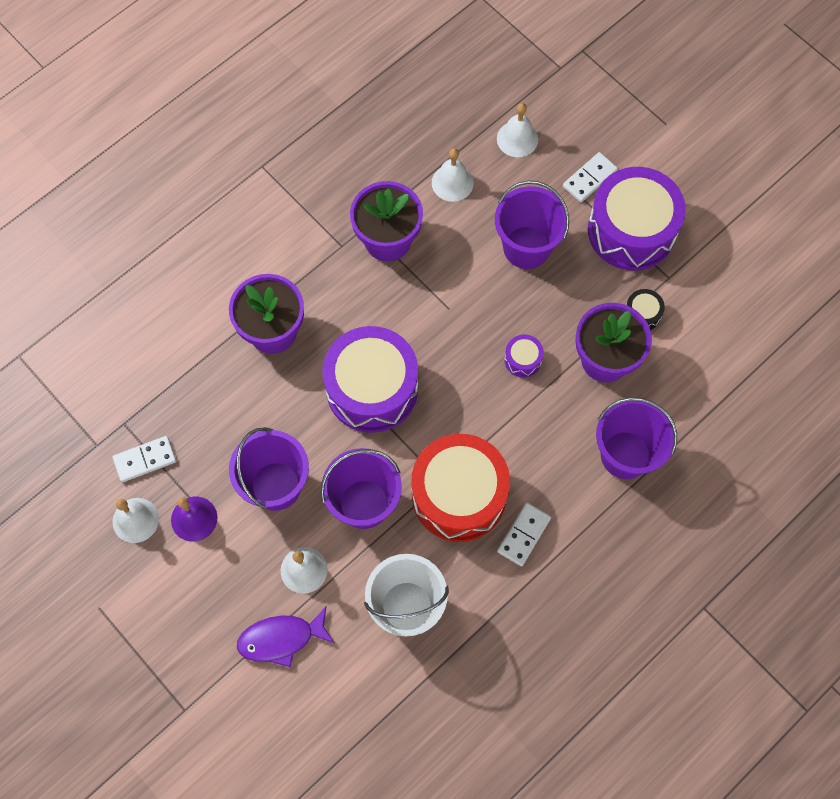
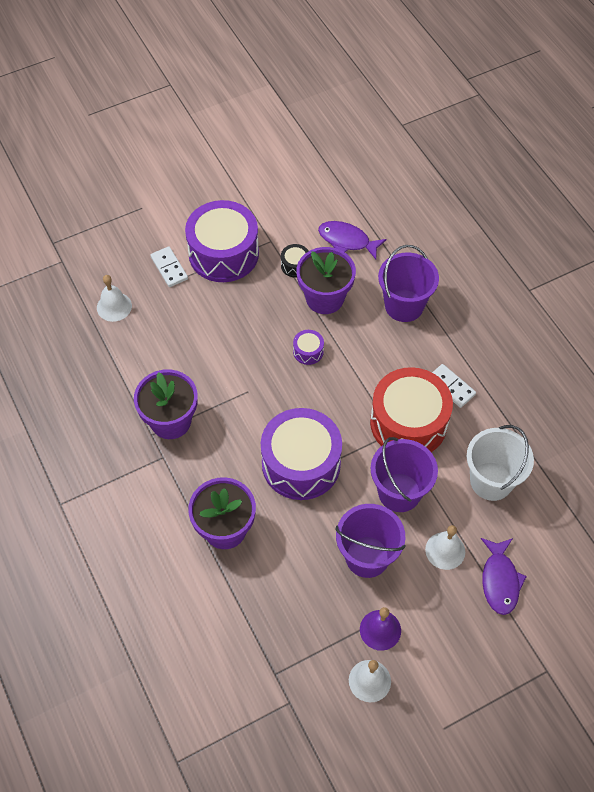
camera: 75 degrees left, 10 degrees down
(145, 460) = (315, 661): white domino -> none
(452, 182) = (135, 361): white bell -> none
(526, 247) = (213, 325): purple bucket -> none
(701, 365) = (347, 241): none -> purple fish

